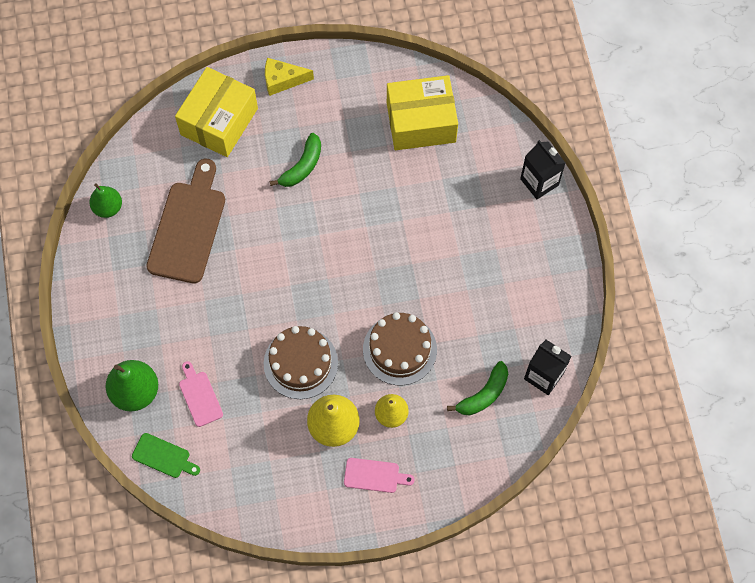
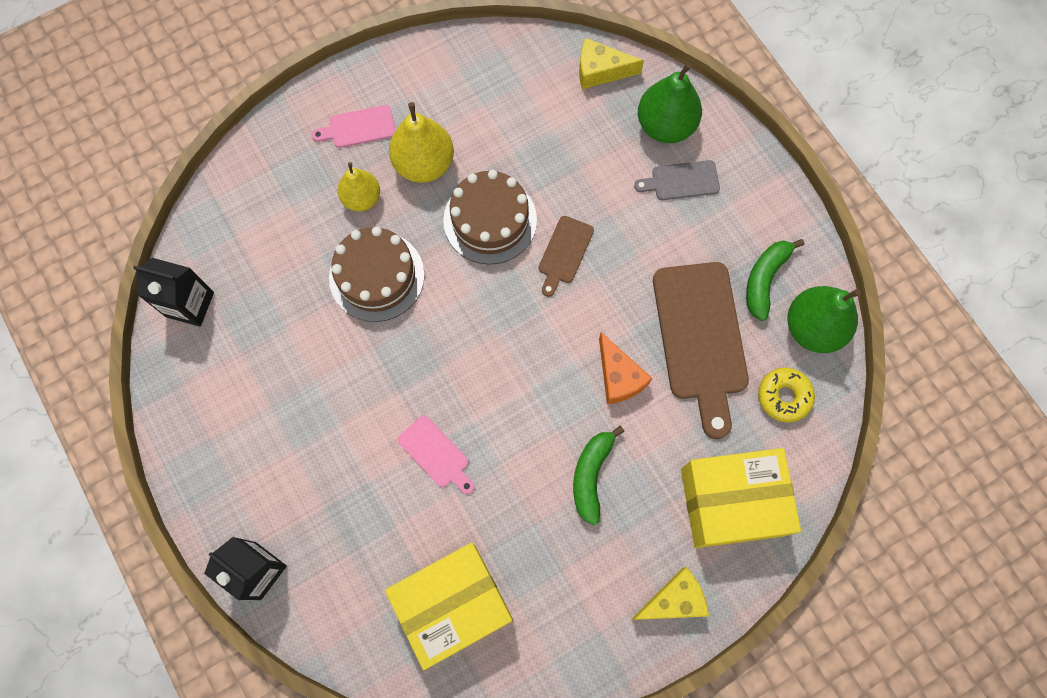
camera: 160 degrees right, 5 degrees up
(108, 207) = (813, 328): green pear -> green pear, size x1.54
(145, 343) = (681, 181): none -> grey cutting board
(152, 171) = (784, 396): none -> yellow donut
(164, 456) = (600, 71): green cutting board -> yellow cheese
(199, 396) = (591, 145): pink cutting board -> pink cutting board (436, 454)
(219, 121) = (731, 501): yellow box -> yellow box turned 75 degrees clockwise
(256, 221) = (619, 377): none -> orange cheese
(256, 319) = (564, 253): none -> brown cutting board
(483, 394) = (258, 257): green banana -> green banana (765, 279)

